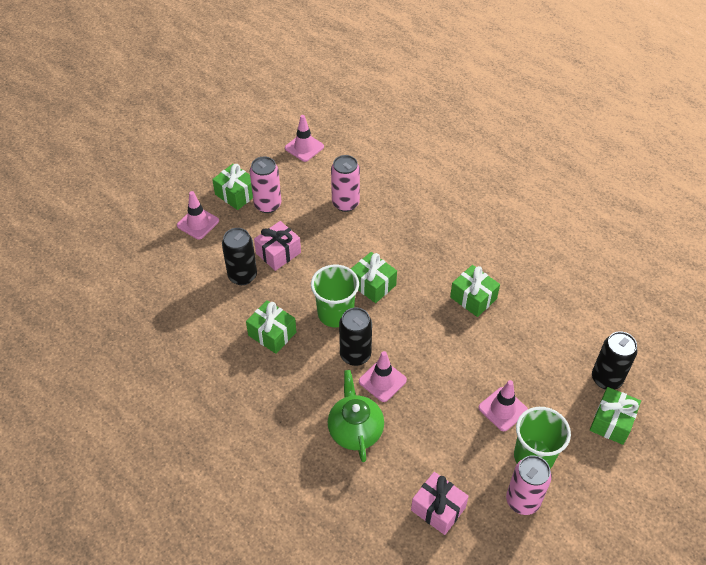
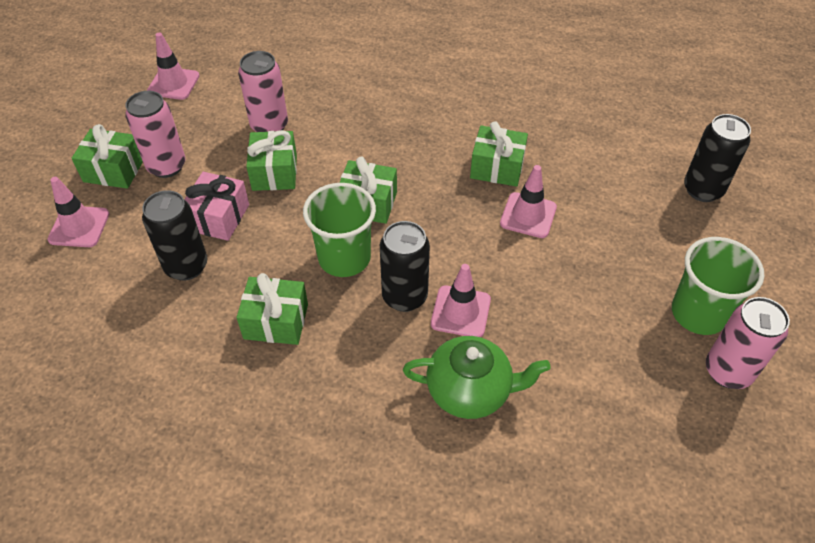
camera: 30 degrees left, 0 degrees up
(355, 430) = (470, 391): green teapot -> green teapot turned 135 degrees clockwise
(438, 509) = (643, 437): pink gift -> none
(503, 409) = (623, 276): pink traffic cone -> pink traffic cone (528, 215)
(612, 422) = (745, 233): green gift -> green gift (275, 172)

